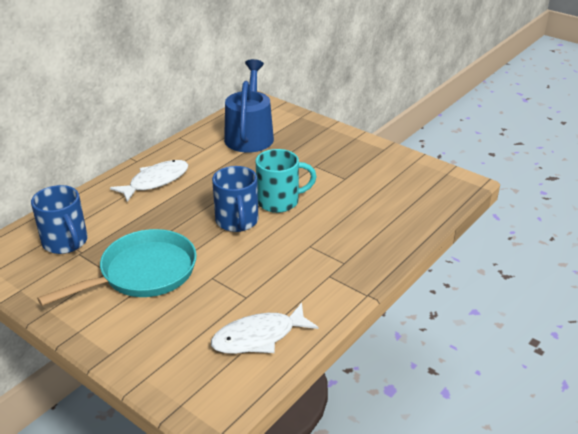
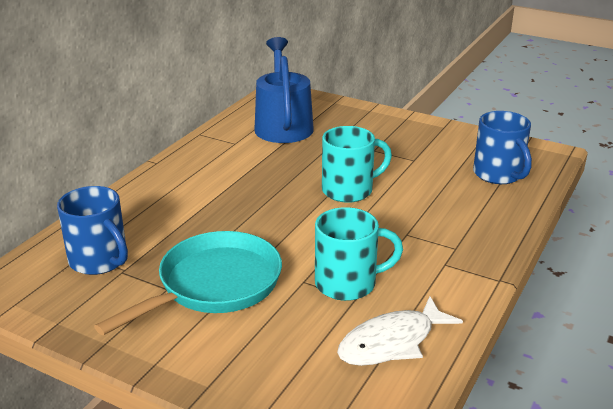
camera: 10 degrees left, 5 degrees down
(155, 181) = (189, 182): white fish -> none
(237, 221) = (308, 216): blue mug -> blue mug (499, 175)
(245, 283) = (348, 283): none -> turquoise mug

